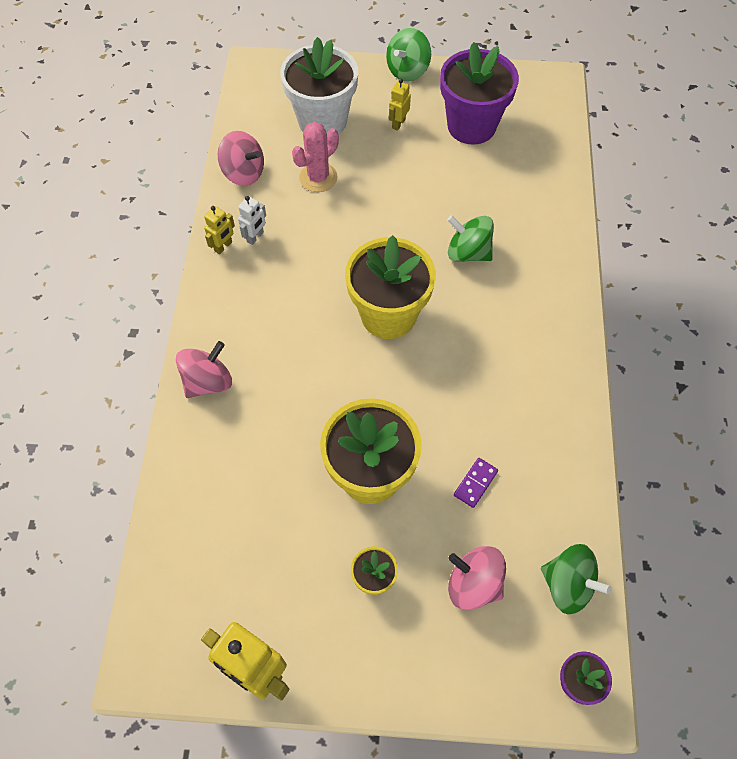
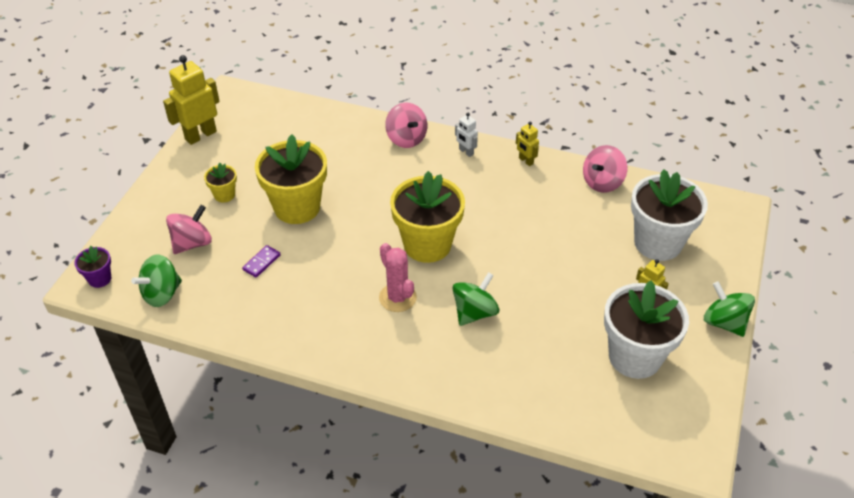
camera: 105 degrees right, 15 degrees down
(255, 237) = (530, 180): white robot -> white robot (466, 152)
(318, 177) = (587, 228): pink cactus -> pink cactus (397, 297)
(471, 126) = (635, 356): purple flower pot -> white flower pot
(475, 483) = (261, 262): purple domino -> purple domino turned 75 degrees clockwise

